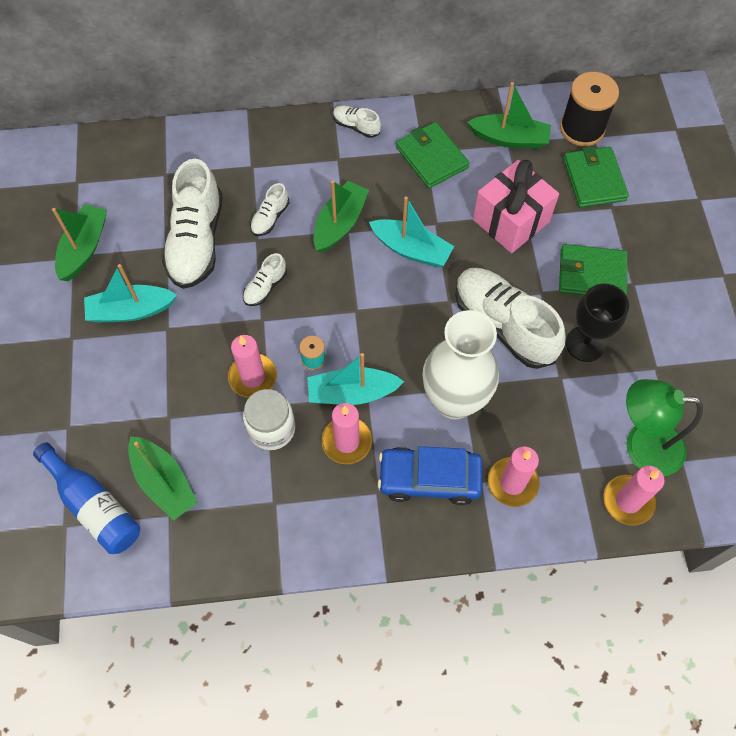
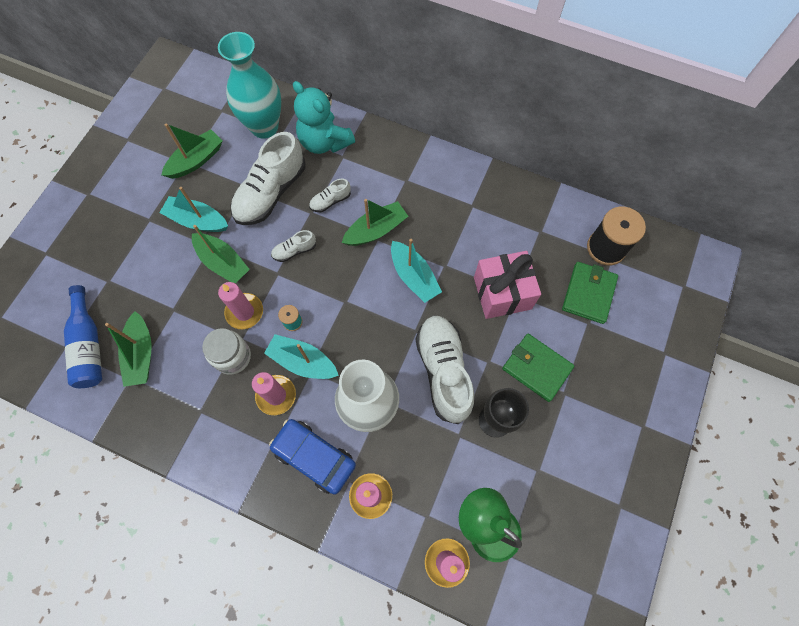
camera: 30 degrees right, 5 degrees up
(141, 176) = (264, 127): none -> turquoise vase
(221, 160) = (324, 142): none -> turquoise teddy bear
(356, 126) = (435, 162): white shoe -> none
(432, 157) = (474, 213): green wallet -> none
(509, 139) = (543, 228): green boat -> green boat (223, 262)

